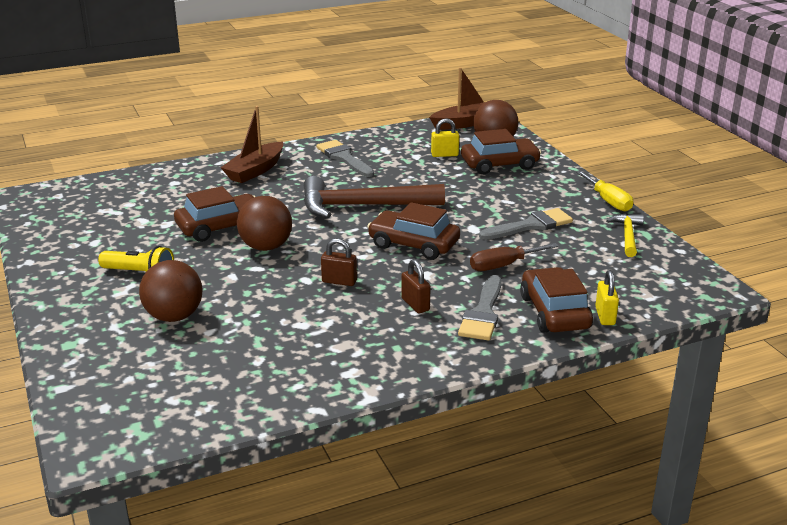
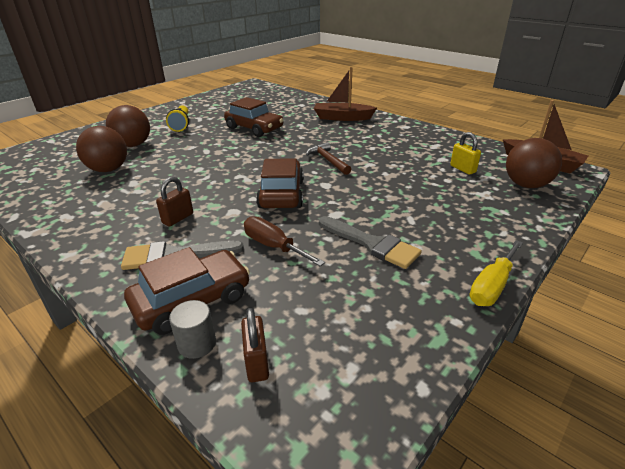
camera: 65 degrees right, 5 degrees up
(266, 247) = (237, 146): brown ball -> brown ball (108, 169)
(339, 281) = (201, 180): brown padlock -> brown padlock (257, 362)
(344, 158) = (399, 136): grey brush -> none
(363, 206) = (328, 160): brown hammer -> brown hammer, size x0.51
(499, 164) = (483, 198): brown car -> none
(605, 316) = (197, 343): yellow padlock -> grey cylinder
(627, 236) = (416, 322): yellow hammer -> none

